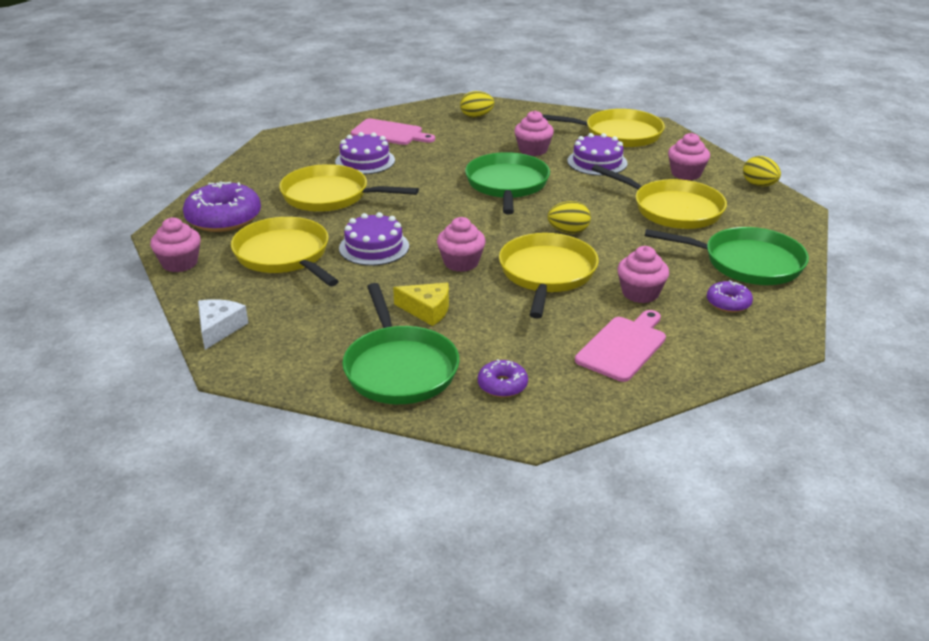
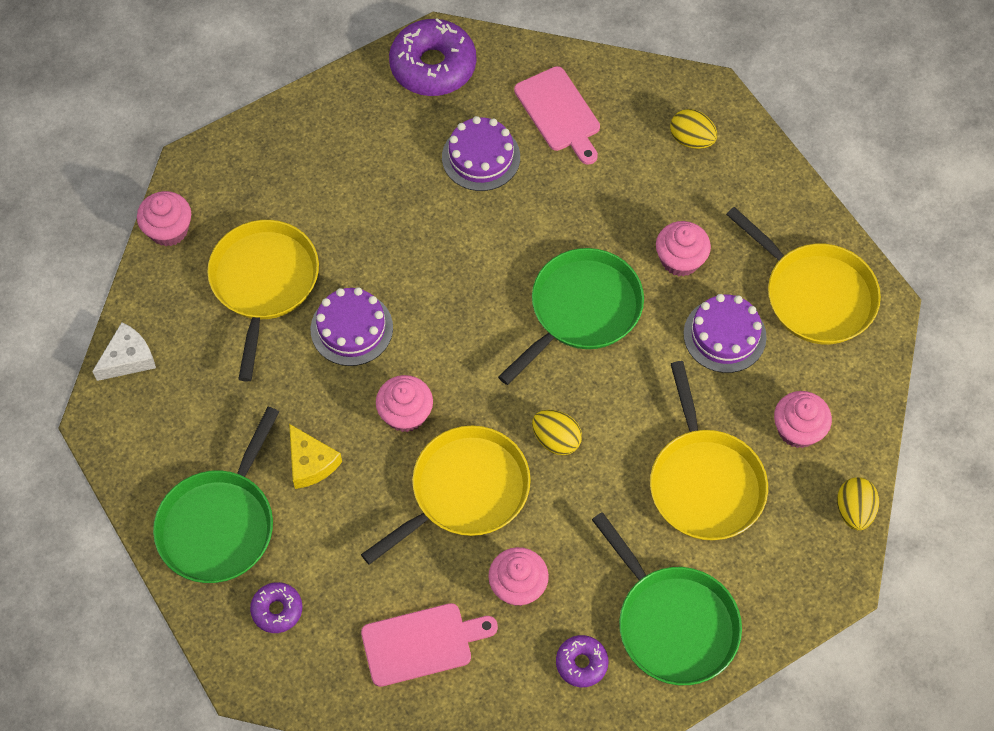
camera: 40 degrees right, 30 degrees up
(224, 218) = (261, 176): purple donut -> purple donut (433, 66)
(330, 196) = (389, 204): yellow pan -> none

